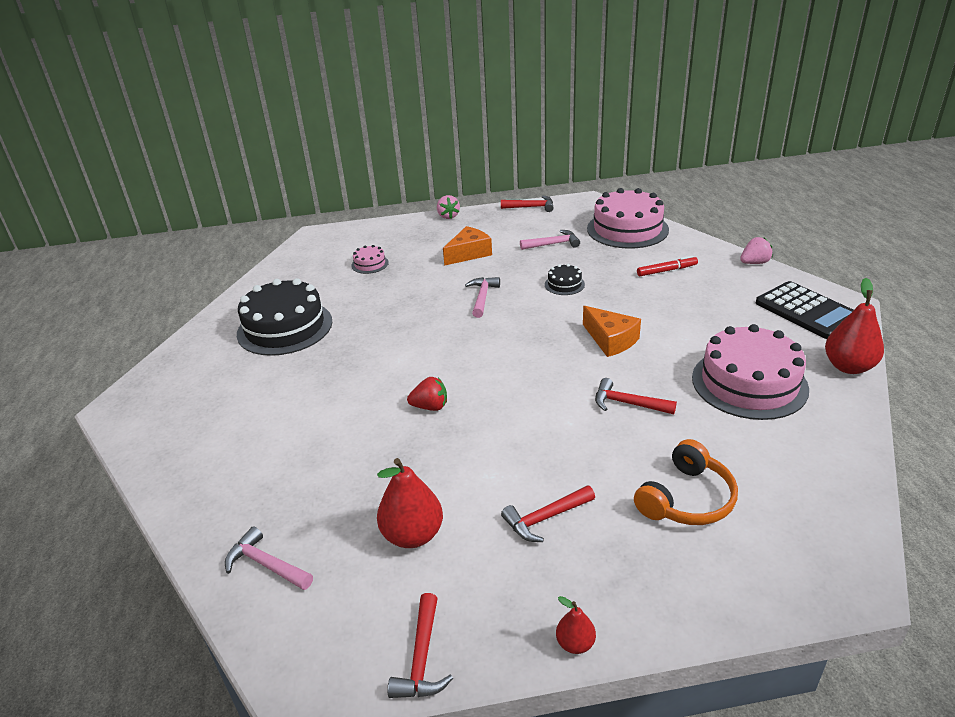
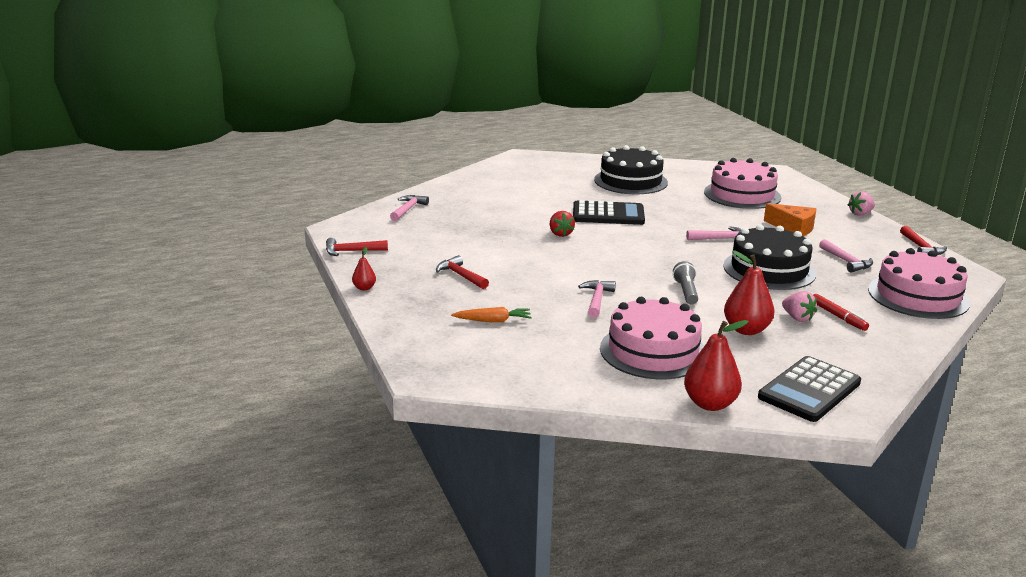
camera: 75 degrees right, 10 degrees down
(370, 264) = (742, 194): pink cake -> pink cake, size x2.25
(384, 360) = (608, 214): none -> black calculator
(412, 535) = (437, 241): red pear -> red pear (746, 330)
(564, 284) = (769, 270): black cake -> black cake, size x2.25
(611, 340) = (686, 292): orange cheese -> grey flashlight
(628, 403) = (597, 300): red hammer -> pink hammer
(686, 498) = (493, 321): orange headphones -> orange carrot
(754, 263) = (901, 366): pink strawberry -> pink strawberry (797, 318)

